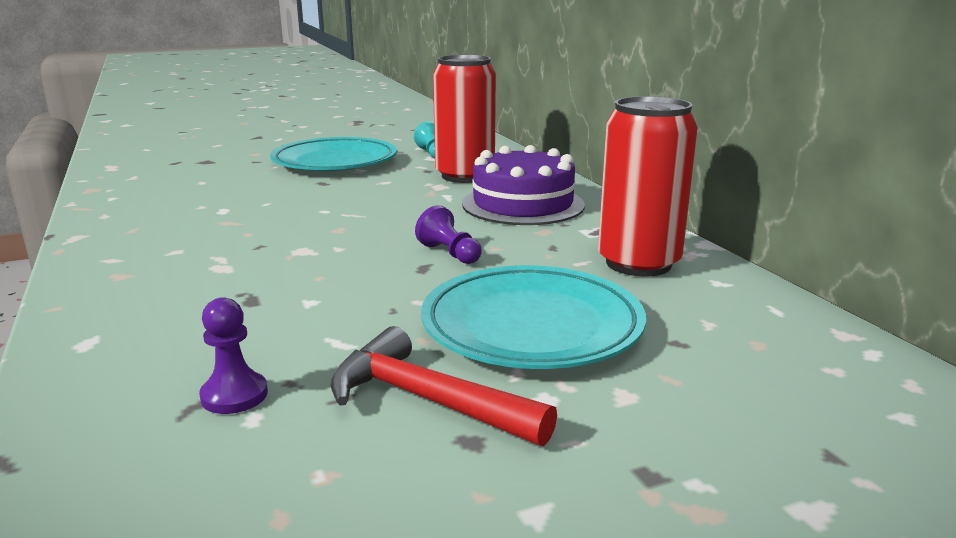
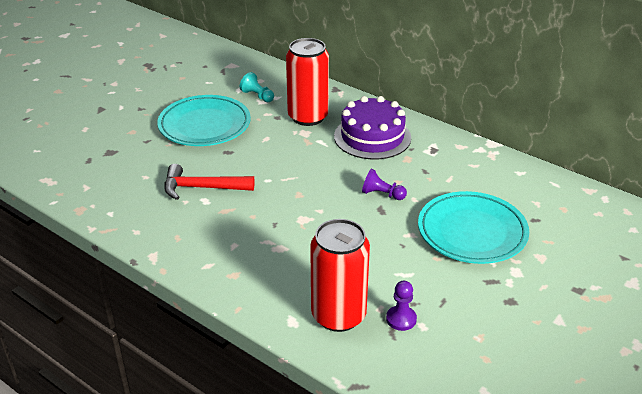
camera: 30 degrees left, 15 degrees up
(427, 400) = (476, 289): red hammer -> red hammer (202, 188)
(638, 263) = (475, 170): red can -> red can (338, 315)

